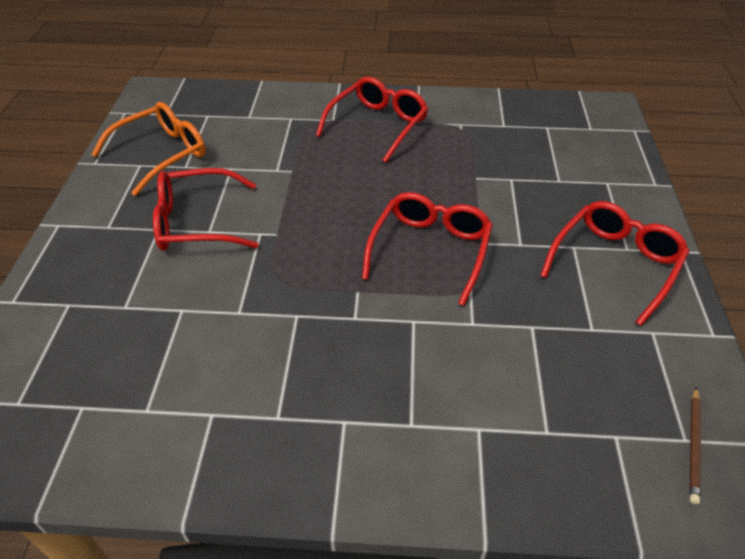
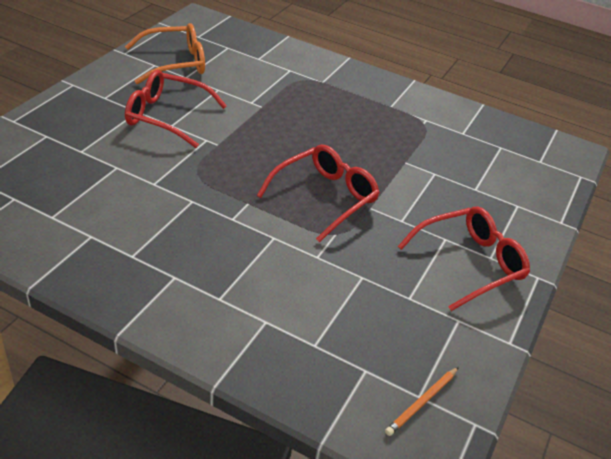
camera: 20 degrees right, 5 degrees down
(378, 125) = (356, 97): red glasses -> none
(694, 446) = (422, 402): brown pencil -> orange pencil

